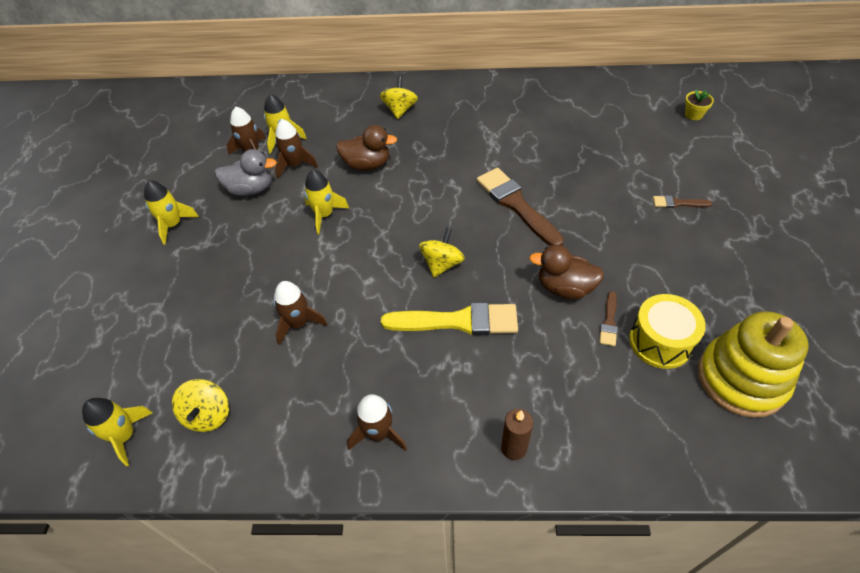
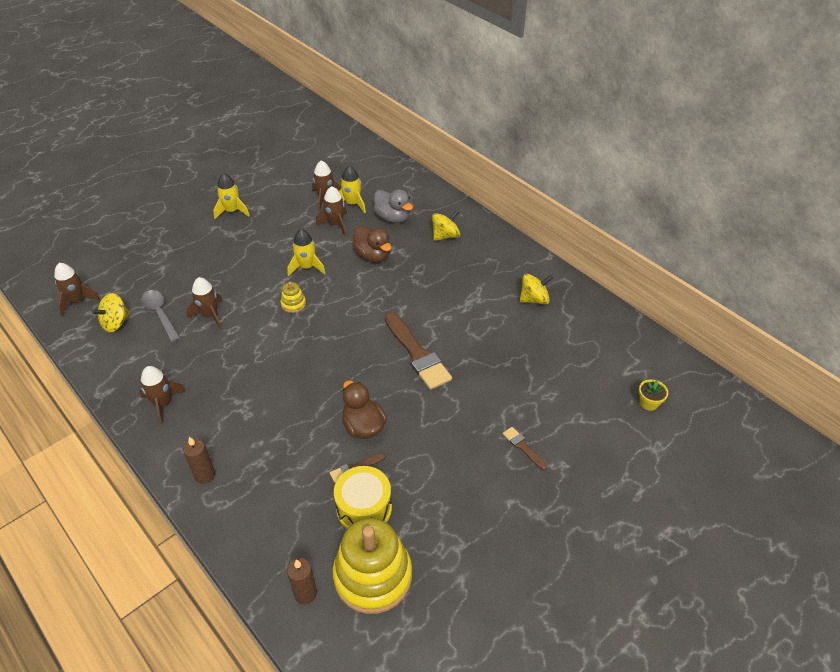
camera: 45 degrees right, 5 degrees down
(124, 436) = (77, 301): yellow rocket -> brown rocket
(245, 365) = (160, 314): none -> grey spoon
(251, 189) = (293, 221): grey duck -> grey duck (393, 218)
(360, 251) = (293, 304): none -> yellow stacking toy
(442, 264) = (321, 349): yellow spinning top -> yellow spinning top (534, 299)
(458, 321) = (280, 387): yellow brush -> none
(516, 205) = (417, 354): brown brush -> brown brush turned 135 degrees clockwise
(727, 442) = (305, 593): none -> brown candle

